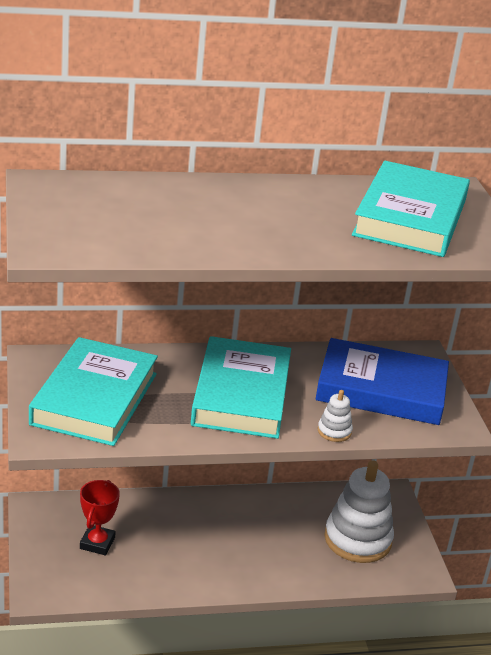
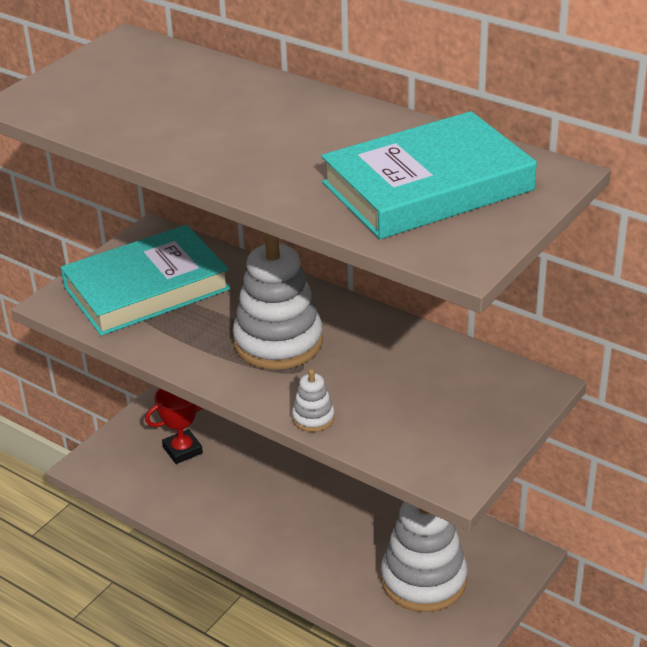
camera: 50 degrees right, 5 degrees up
(241, 395) = (278, 342): turquoise book -> white stacking toy
(381, 389) = (429, 401): blue book -> none

